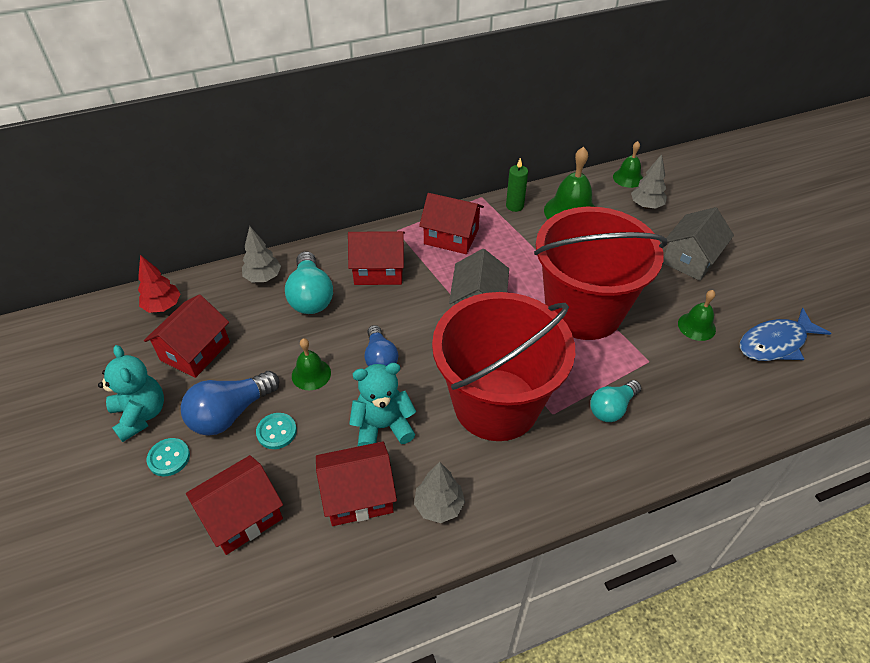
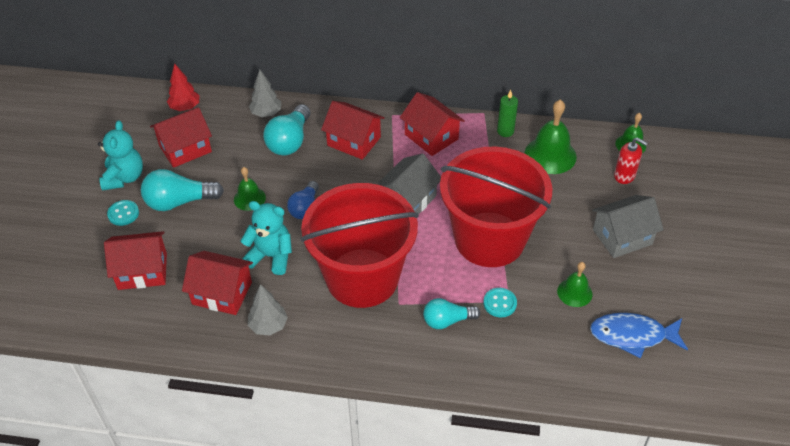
camera: 30 degrees right, 0 degrees up
(230, 413) = (179, 202): blue light bulb -> turquoise light bulb
(276, 432) = (199, 227): turquoise button -> turquoise button (500, 303)
(646, 206) = (624, 176): grey tree -> red soap dispenser

